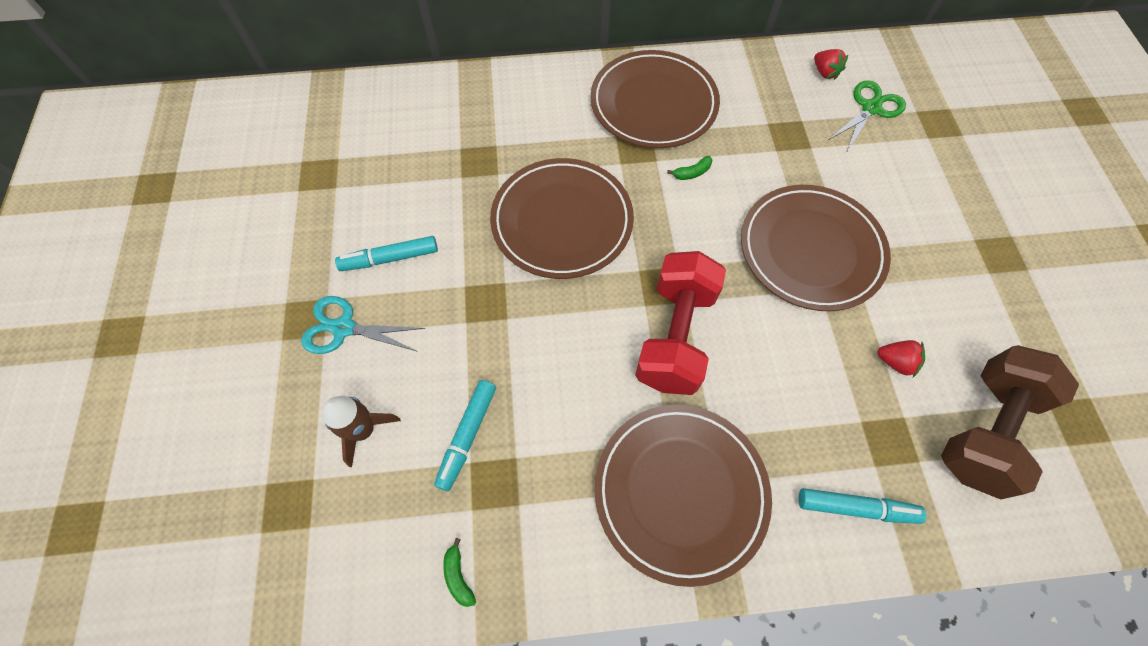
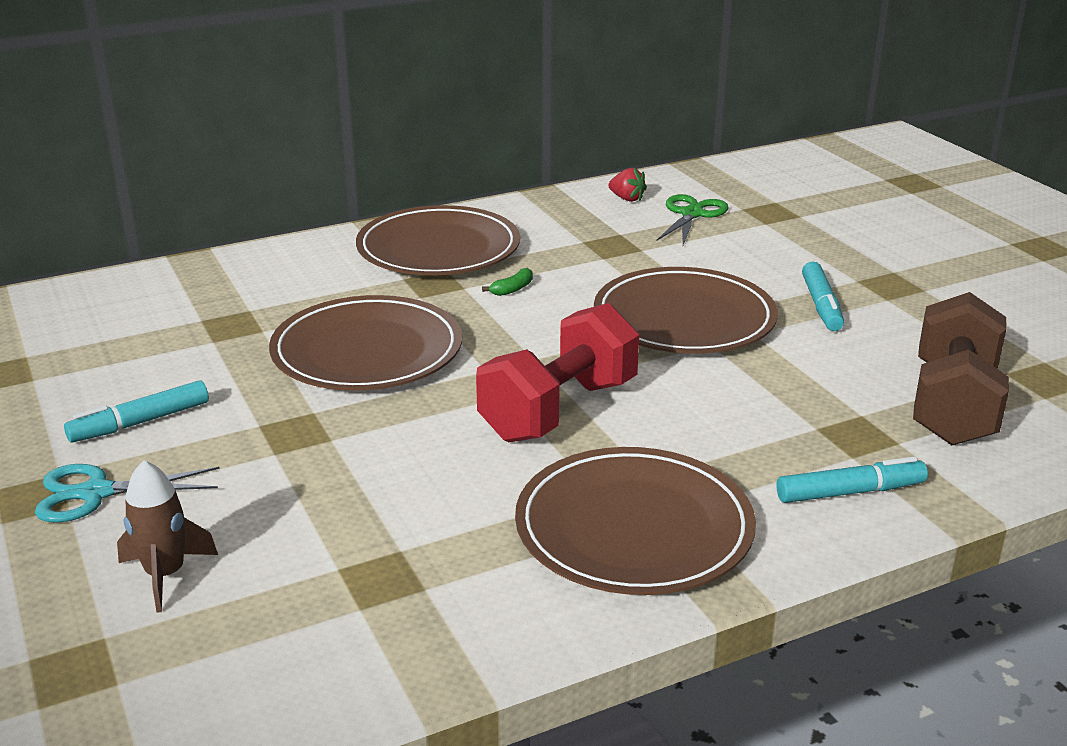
camera: 20 degrees left, 35 degrees down
(458, 576) = (369, 671): green banana -> none
(467, 436) = (322, 546): turquoise marker -> turquoise marker (821, 305)
(675, 336) = (559, 410): red dumbbell -> red dumbbell turned 45 degrees clockwise
(895, 362) = (827, 378): red strawberry -> none

